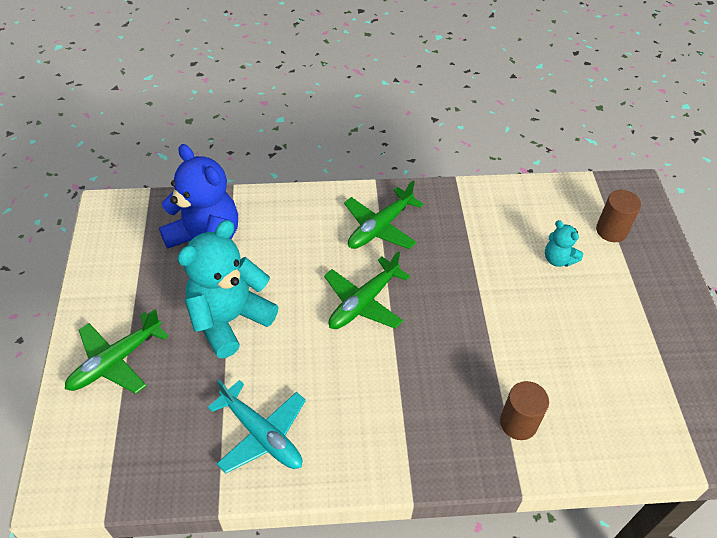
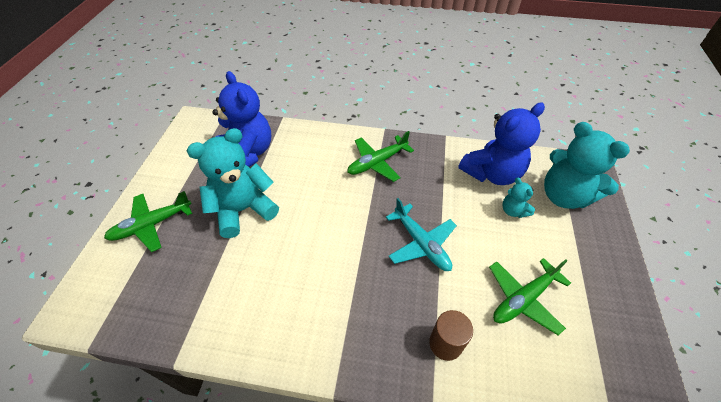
camera: 15 degrees right, 0 degrees up
(261, 434) = (232, 305): turquoise plane -> turquoise plane (421, 243)
(363, 302) = (347, 216): green plane -> green plane (523, 299)
(523, 217) = (492, 173): none -> blue teddy bear
(611, 231) = (564, 196): brown cylinder -> turquoise teddy bear

